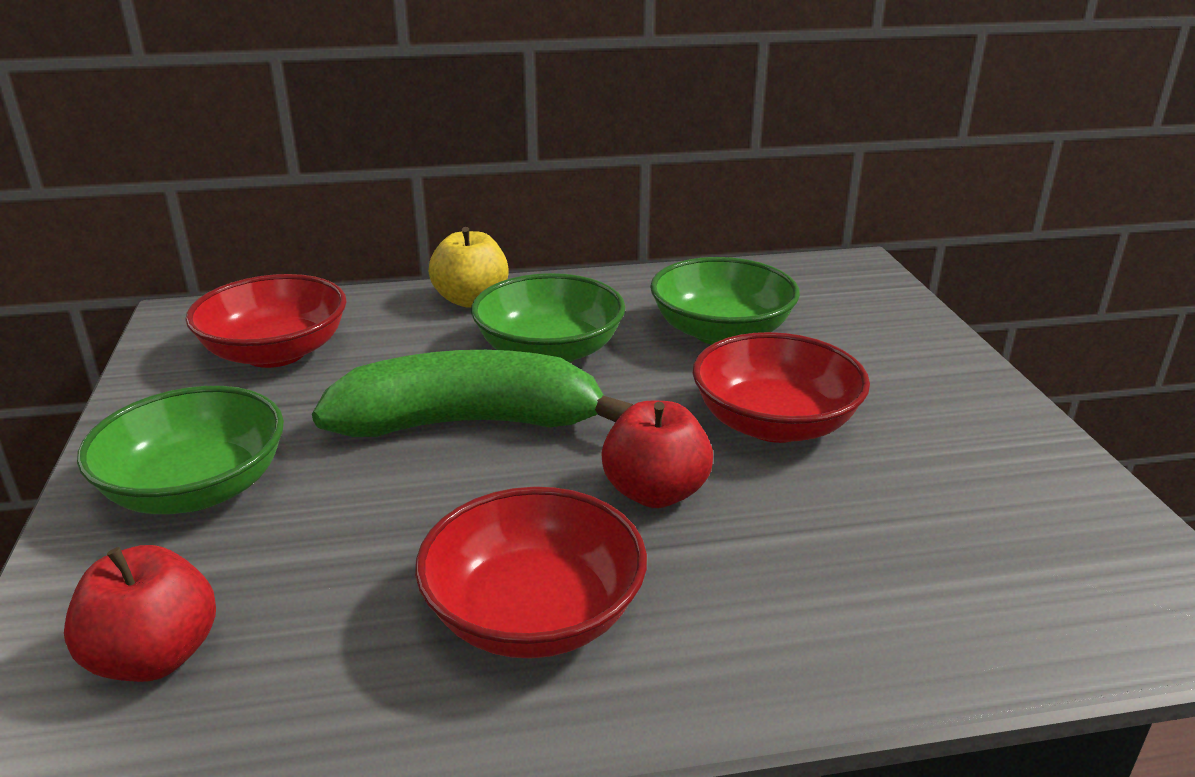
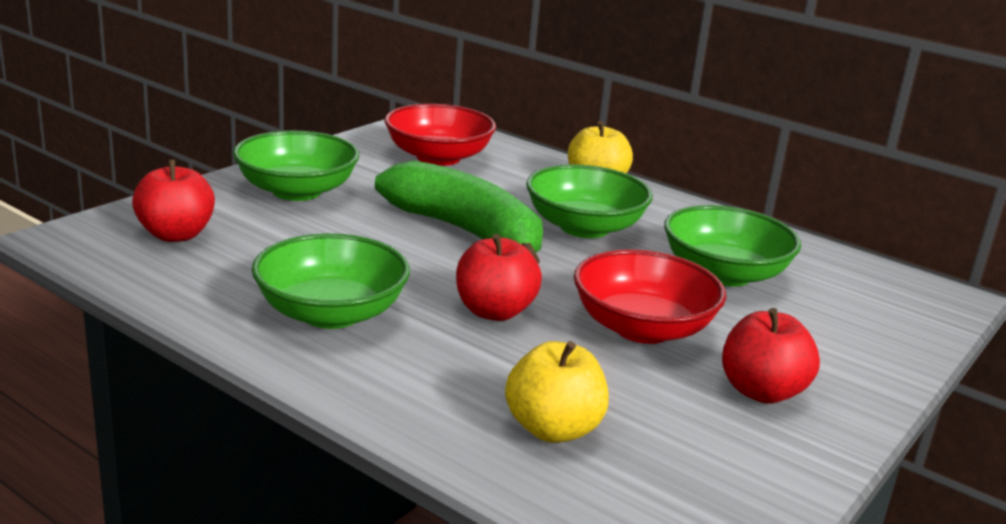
camera: 45 degrees right, 5 degrees down
(534, 614) = (331, 313): red bowl -> green bowl
(917, 575) = (553, 429): none -> yellow apple
(936, 422) = (761, 391): none -> red apple

